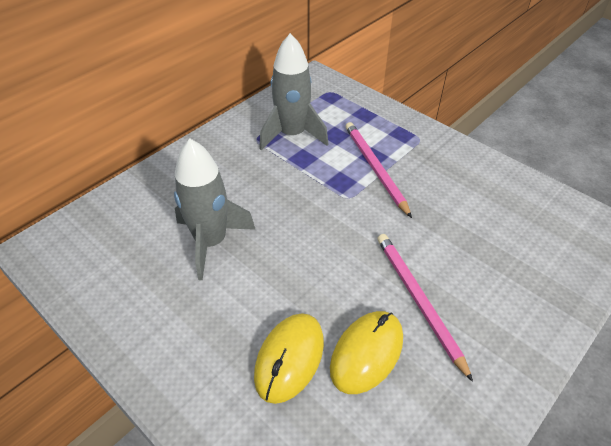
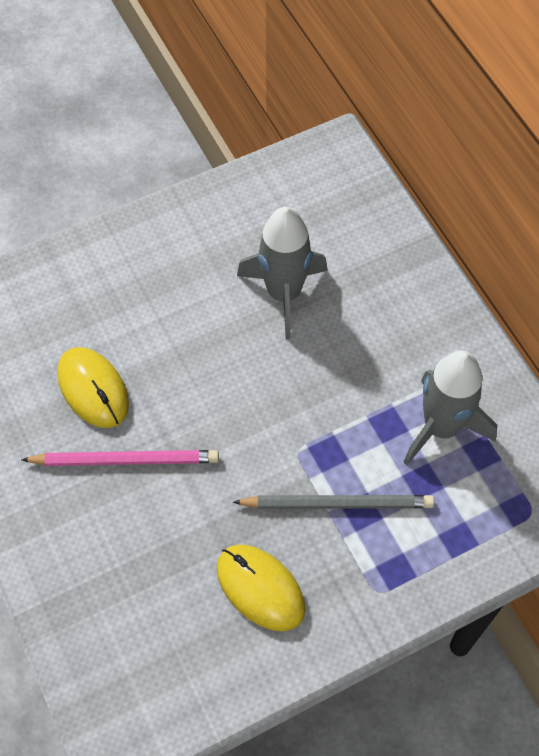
camera: 110 degrees right, 15 degrees up
(289, 358) = (118, 325): yellow mouse -> yellow mouse (260, 588)
(375, 168) = (337, 503): pink pencil -> grey pencil

